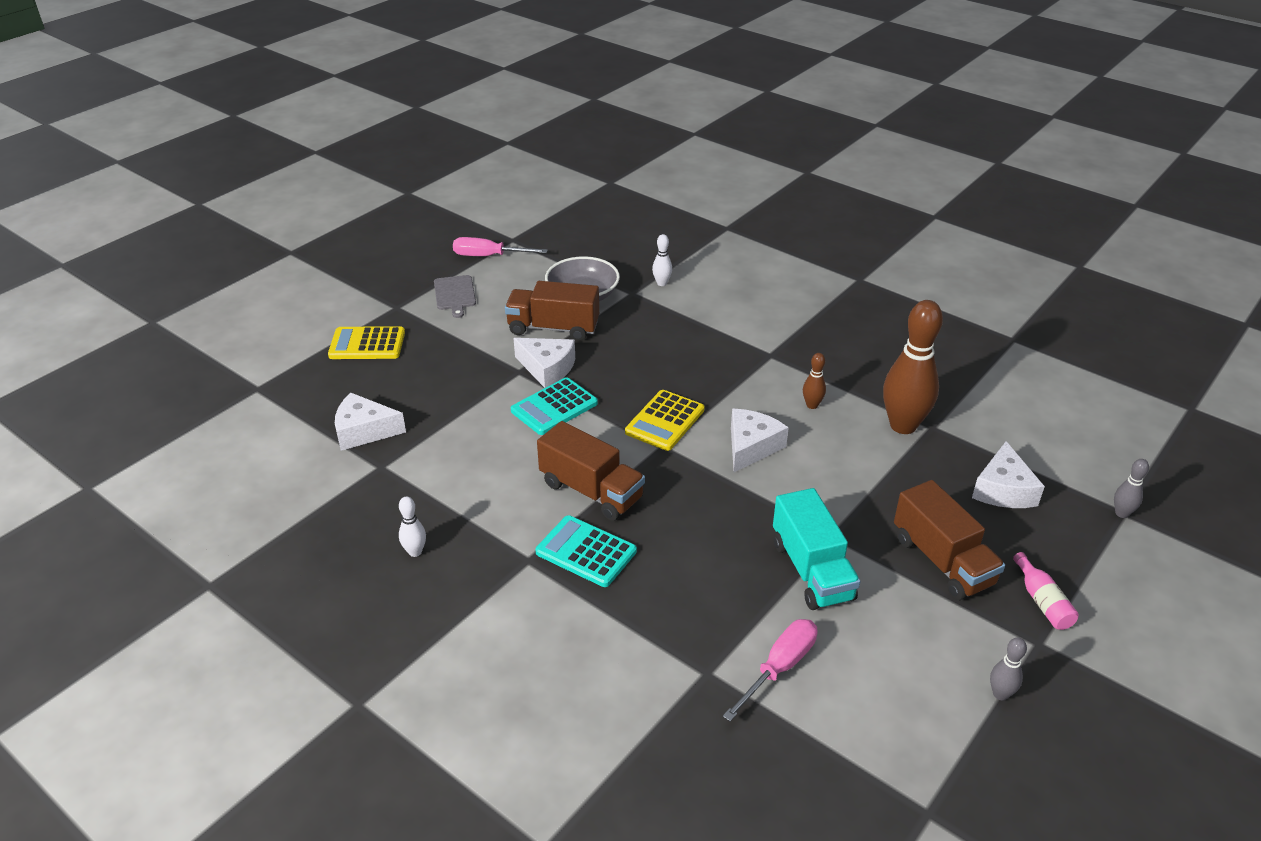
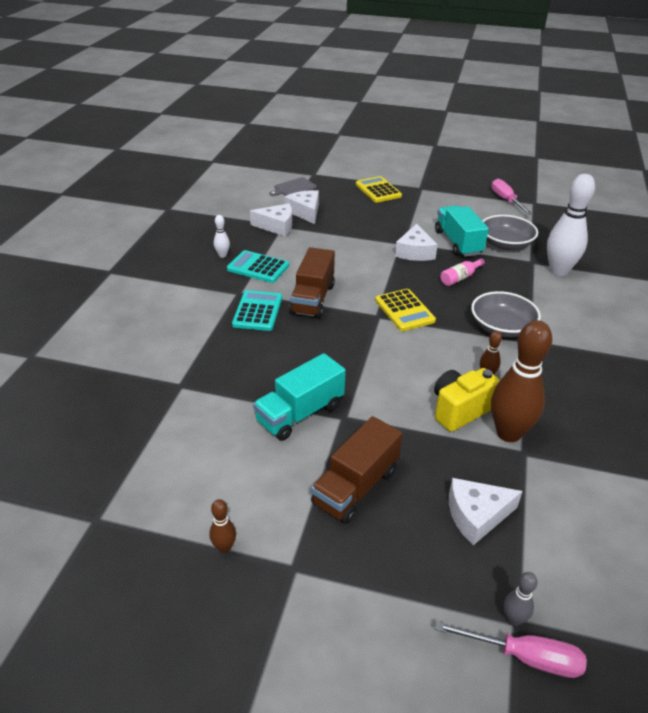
camera: 65 degrees right, 0 degrees up
(455, 294) = (453, 201): grey cutting board -> grey cutting board (293, 188)
(553, 328) = (458, 243): brown truck -> turquoise truck
(554, 407) = (379, 265): turquoise calculator -> turquoise calculator (258, 267)
(662, 283) = (558, 271): white bowling pin -> white bowling pin, size x2.25
(665, 421) = (404, 310): yellow calculator -> yellow calculator turned 120 degrees counterclockwise
(738, 363) = (501, 327): none -> grey bowl
(751, 447) = (410, 355): white cheese -> white cheese (277, 226)
(779, 668) = (198, 417): pink screwdriver -> pink screwdriver (524, 657)
(857, 445) = (459, 410): none -> yellow camera
(1000, 694) = (224, 547): grey bowling pin -> brown bowling pin
(1042, 601) = (346, 564): pink bottle -> pink bottle (460, 278)

